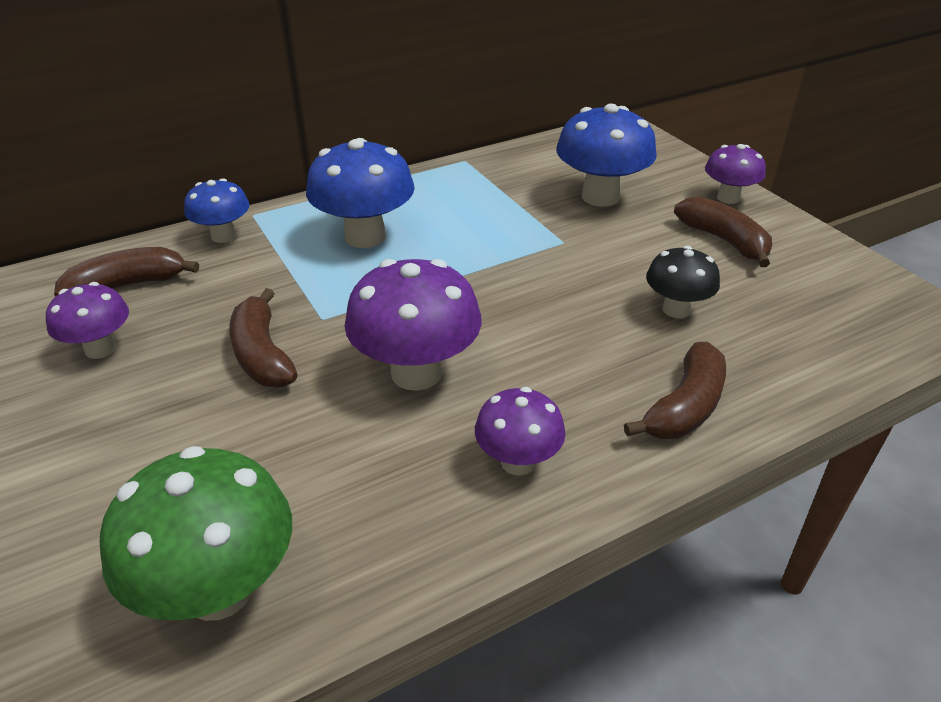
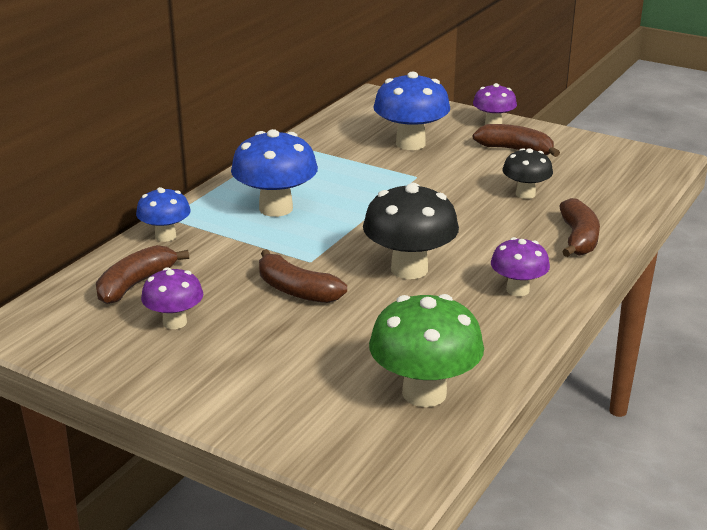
camera: 30 degrees left, 10 degrees down
(416, 373) = (409, 269): purple mushroom -> black mushroom

